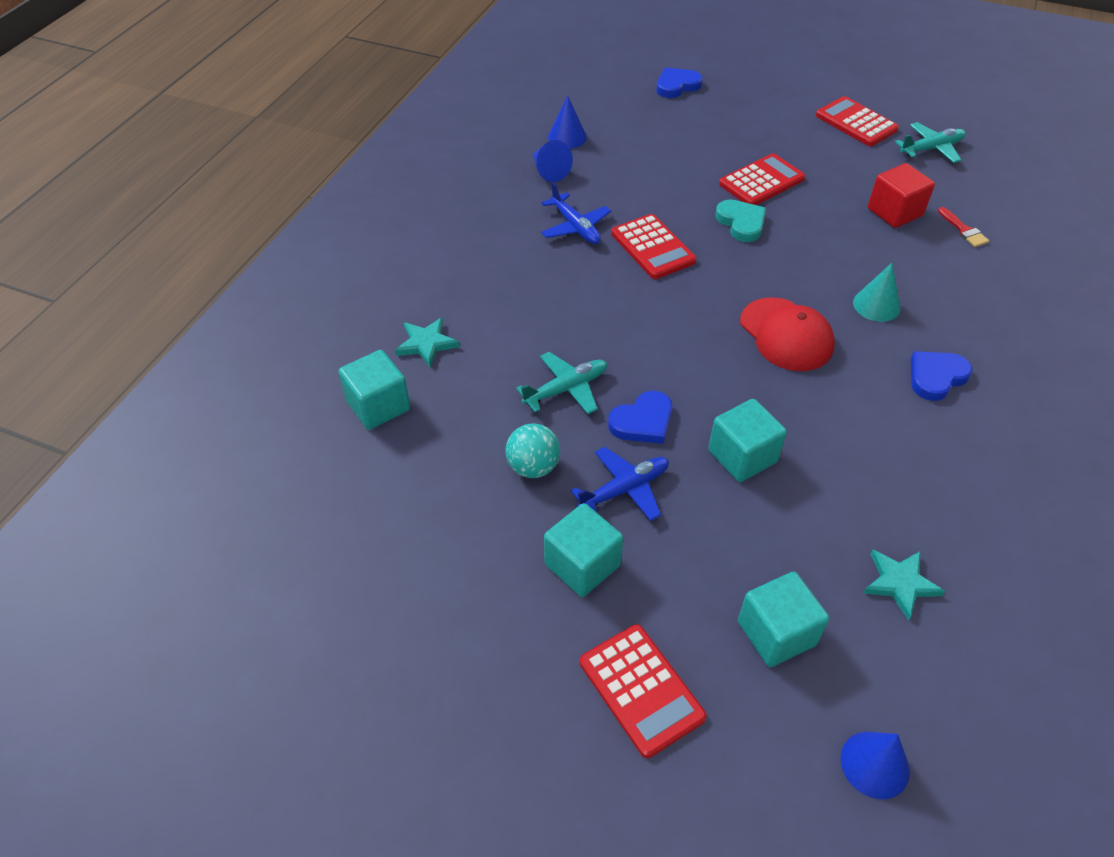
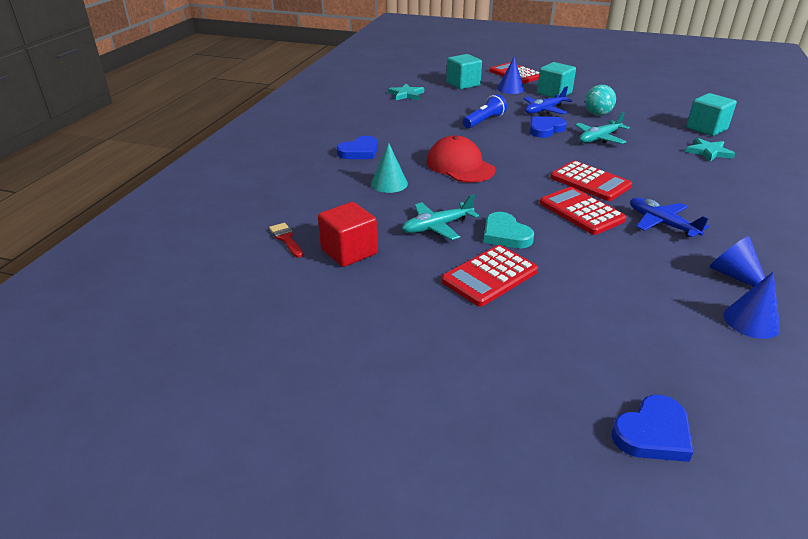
camera: 175 degrees right, 15 degrees down
(742, 456) = (484, 121): turquoise cube -> blue flashlight
(856, 123) = (360, 370): red calculator -> red calculator (590, 182)
(874, 764) = (426, 67): blue cone -> blue cone (510, 89)
(931, 149) = (270, 331): turquoise plane -> turquoise plane (437, 226)

